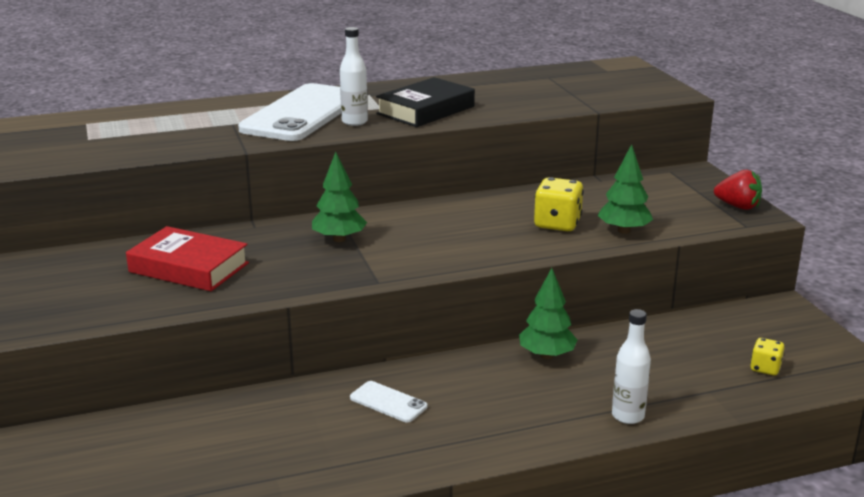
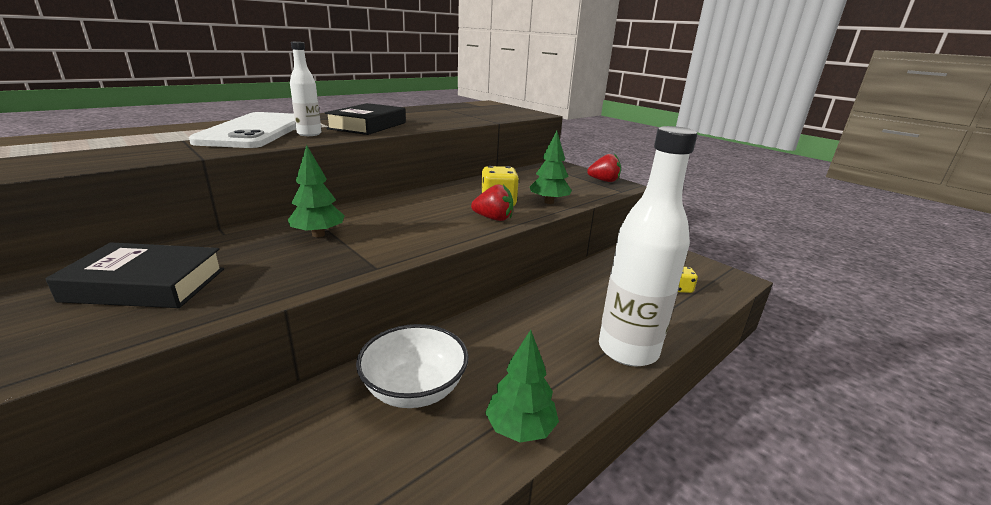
camera: 25 degrees left, 0 degrees up
(189, 267) = (146, 285): red book -> black book
(388, 402) = (414, 389): white phone -> white bowl
(534, 244) = (493, 218): none -> red strawberry
(546, 355) = (527, 309): green tree -> green tree (520, 428)
(628, 416) = (628, 350): white bottle -> white bottle, size x2.08

